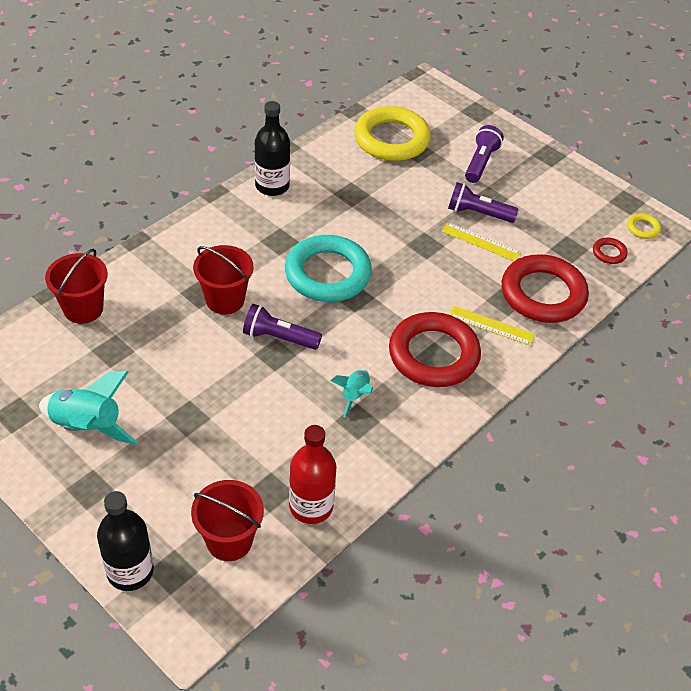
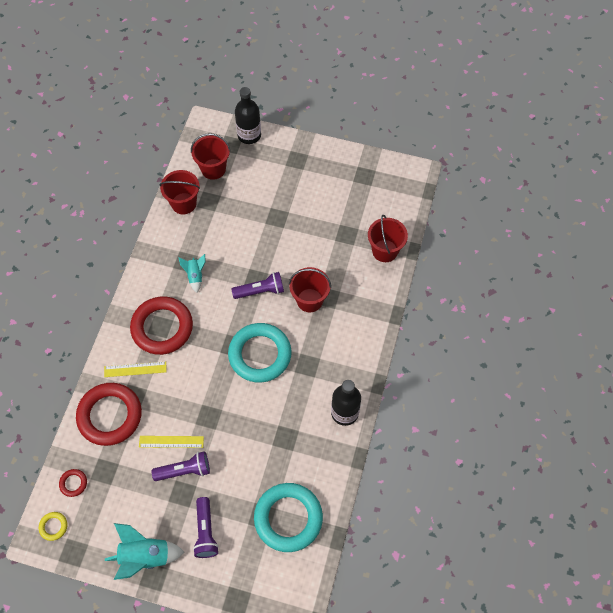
camera: 155 degrees right, 15 degrees up
(87, 426) = (323, 187): turquoise rocket -> turquoise rocket (145, 556)
(311, 506) = (183, 203): red bottle -> red bucket
(391, 139) = (288, 518): yellow ring -> turquoise ring

